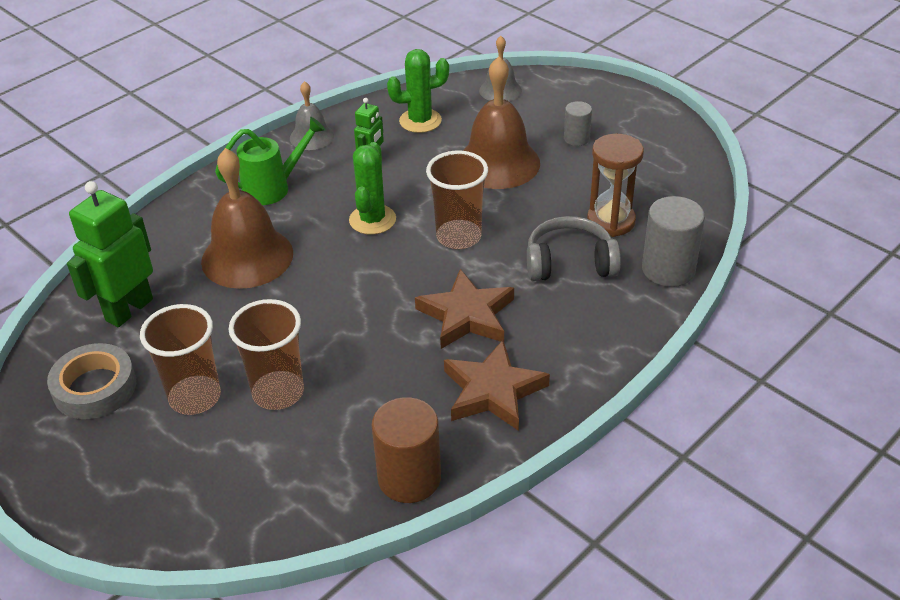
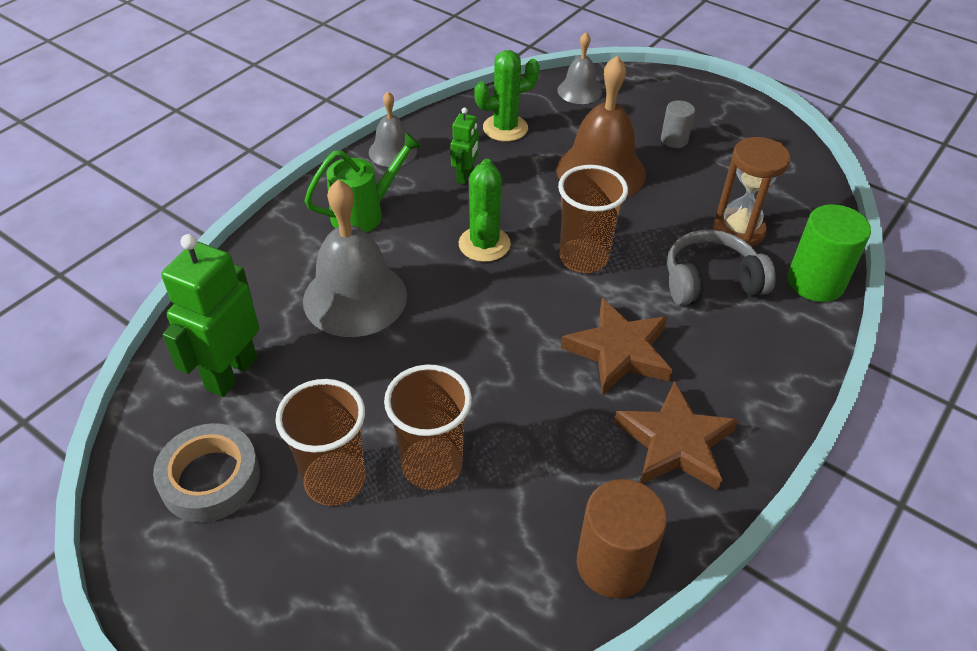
camera: 10 degrees left, 5 degrees up
(247, 257) = (355, 297): brown bell -> grey bell
(668, 269) = (815, 282): grey cylinder -> green cylinder

